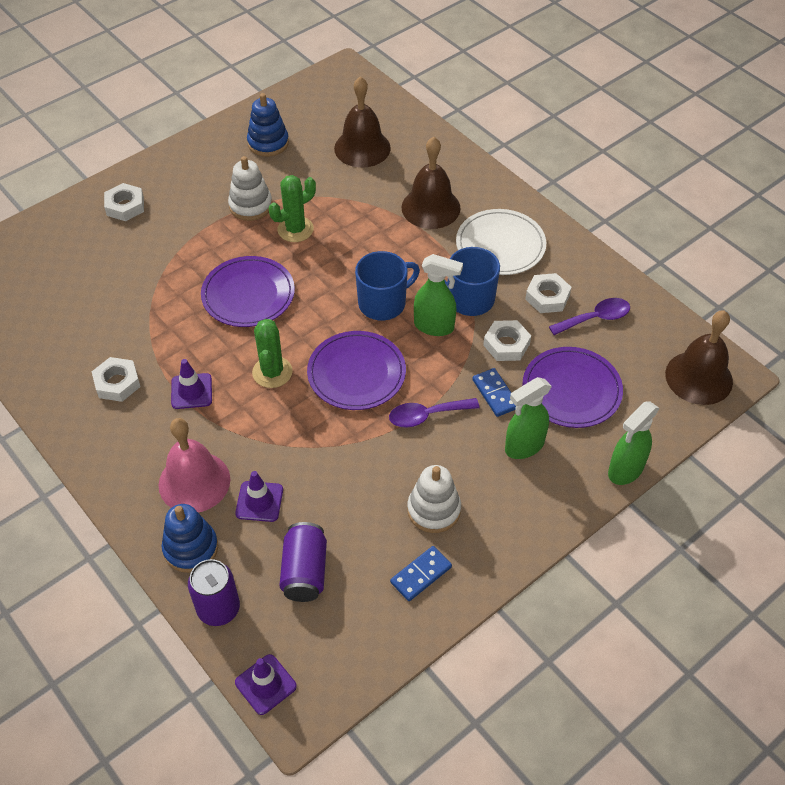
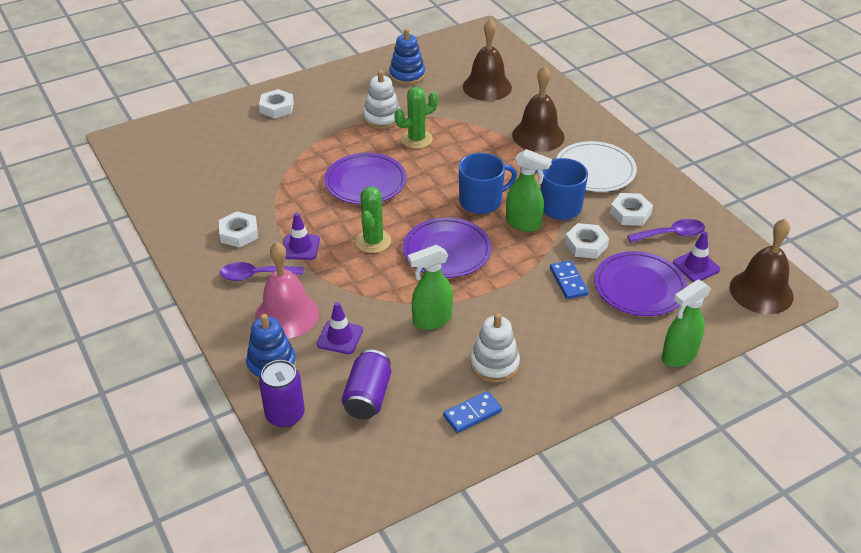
camera: 10 degrees right, 10 degrees down
(265, 684) = (313, 480): purple traffic cone -> purple traffic cone (696, 266)
(426, 415) = (503, 290): purple spoon -> purple spoon (255, 275)
(524, 446) = (587, 325): green spray bottle -> green spray bottle (431, 320)

